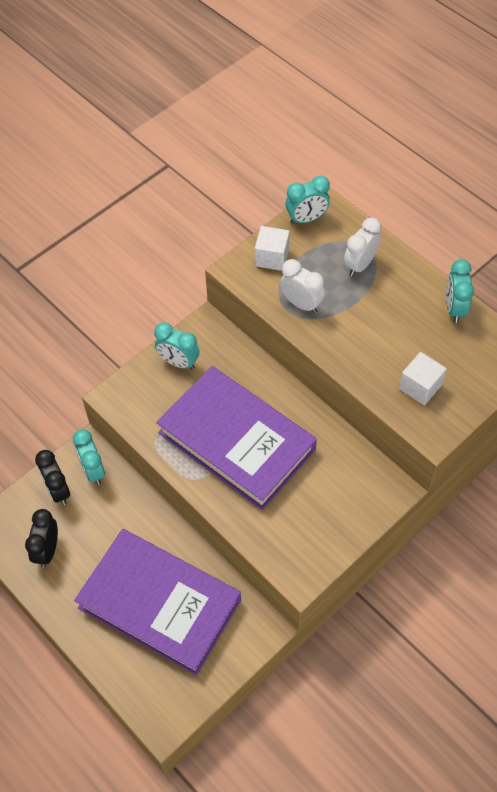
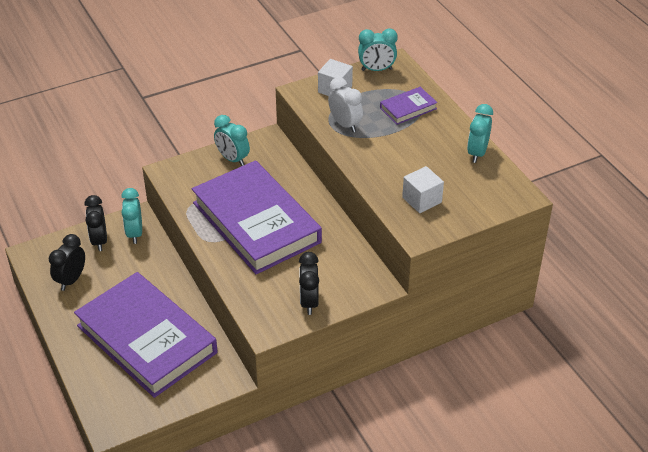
camera: 15 degrees right, 15 degrees down
(331, 530) = (309, 302): none -> black clock
(360, 265) = (408, 108): white clock -> purple book

